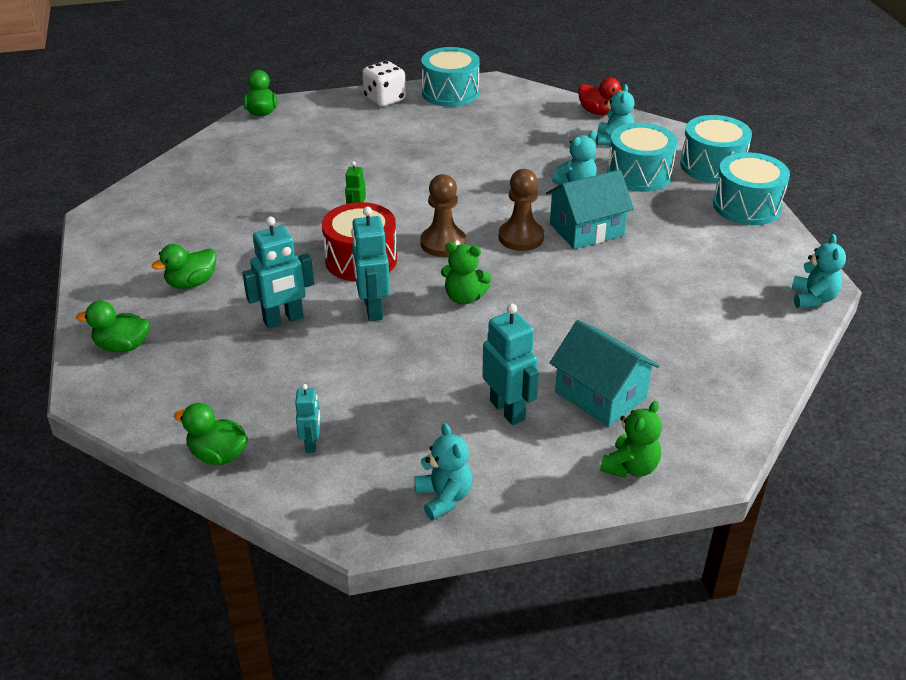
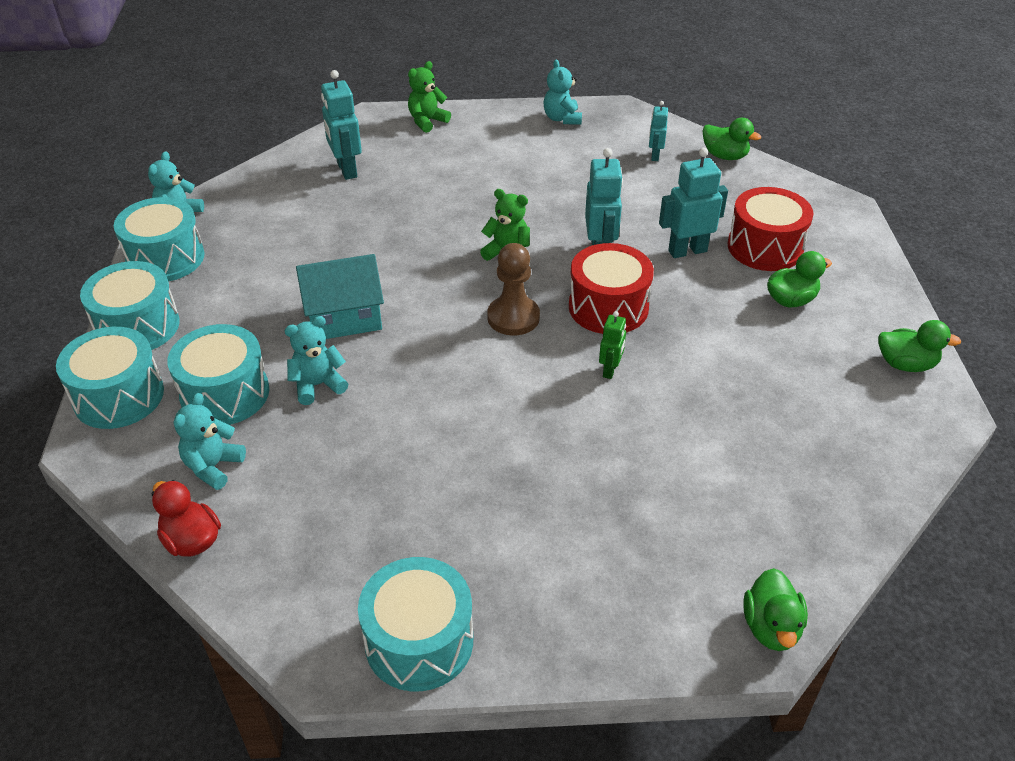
camera: 170 degrees left, 5 degrees up
(122, 346) = (836, 242): green duck -> green duck (905, 364)
(201, 332) = (765, 247): none -> red drum
(384, 99) = (545, 636): white dice -> none
(507, 410) = (500, 161): turquoise robot -> turquoise robot (346, 170)
(521, 237) = (423, 315): brown pawn -> none
(600, 395) = (423, 164): turquoise house -> none
(782, 258) = (165, 258): none -> turquoise drum

